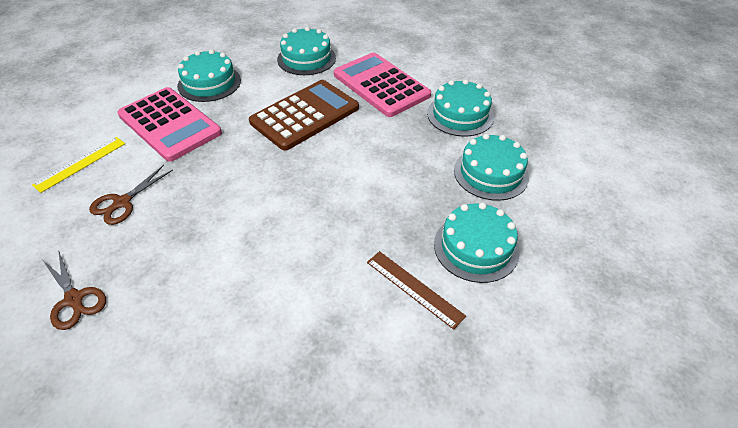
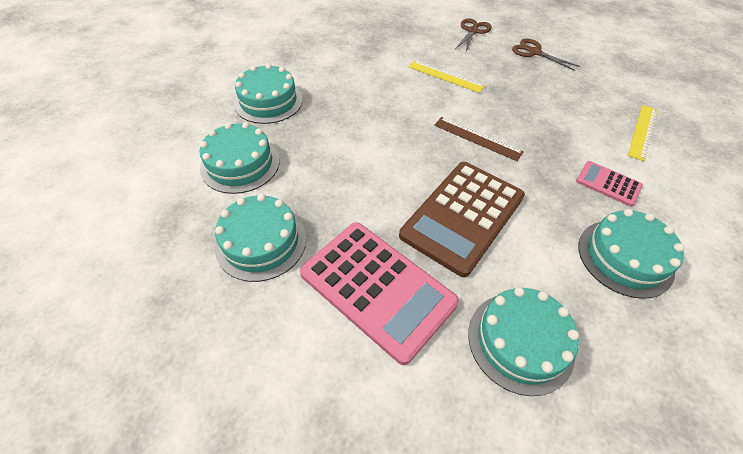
camera: 170 degrees right, 5 degrees up
(122, 202) = (568, 105): brown scissors -> brown scissors (473, 31)
(170, 124) = (608, 184): pink calculator -> pink calculator, size x0.48
(237, 265) = (445, 76): none -> yellow ruler
(414, 288) = (317, 75): brown ruler -> brown ruler (477, 138)

